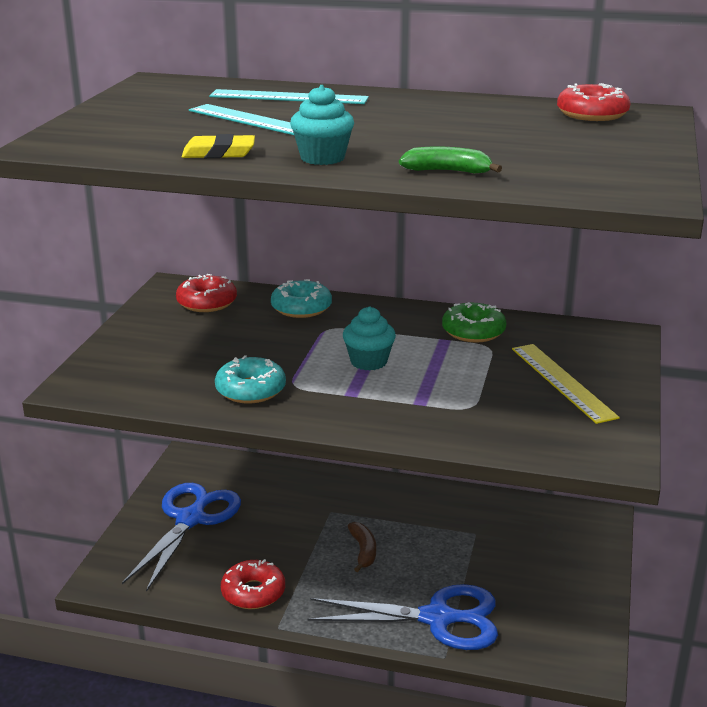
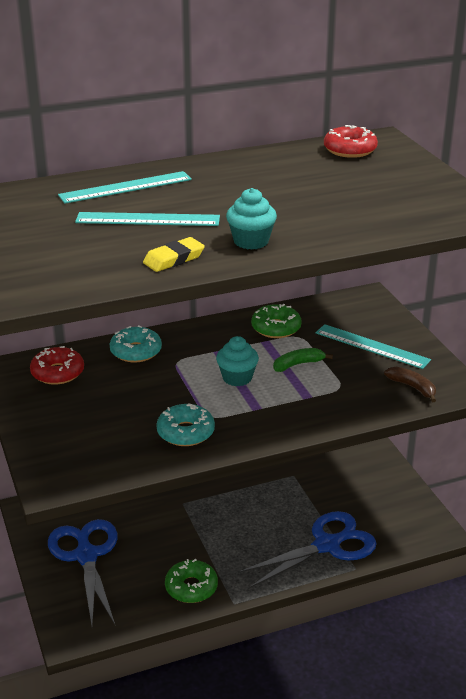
camera: 35 degrees left, 5 degrees up
(253, 592) = (191, 587): red donut -> green donut
(363, 551) = (234, 522): brown banana -> brown banana (413, 387)
(448, 171) = (346, 229): green banana -> green banana (298, 364)
(562, 382) = (372, 346): yellow ruler -> turquoise ruler

